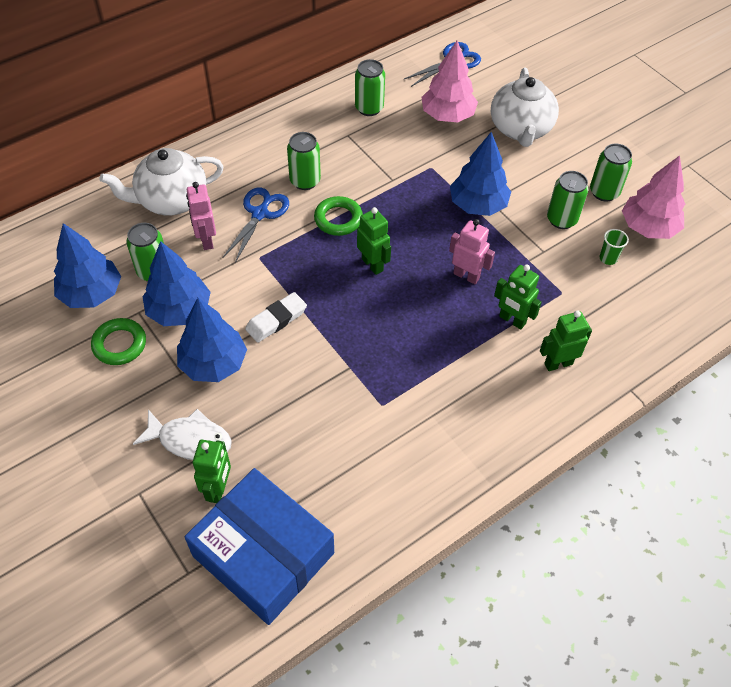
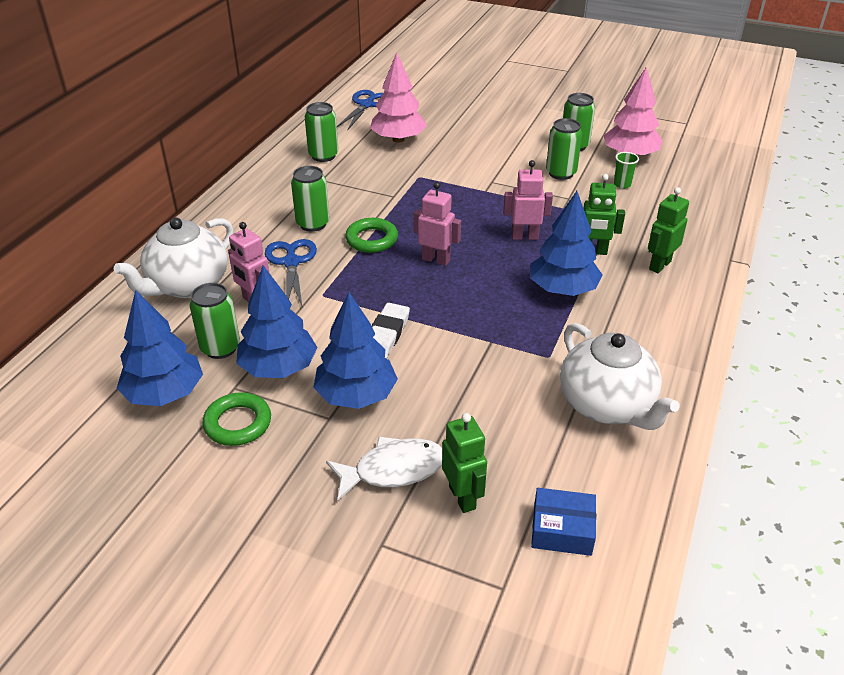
camera: 30 degrees left, 15 degrees down
(263, 554) = (562, 530): blue box -> blue box, size x0.45
(372, 264) = (436, 259): green robot -> pink robot
(478, 205) = (484, 187): blue tree -> blue tree (562, 289)
(520, 129) = (468, 129): white teapot -> white teapot (607, 405)

